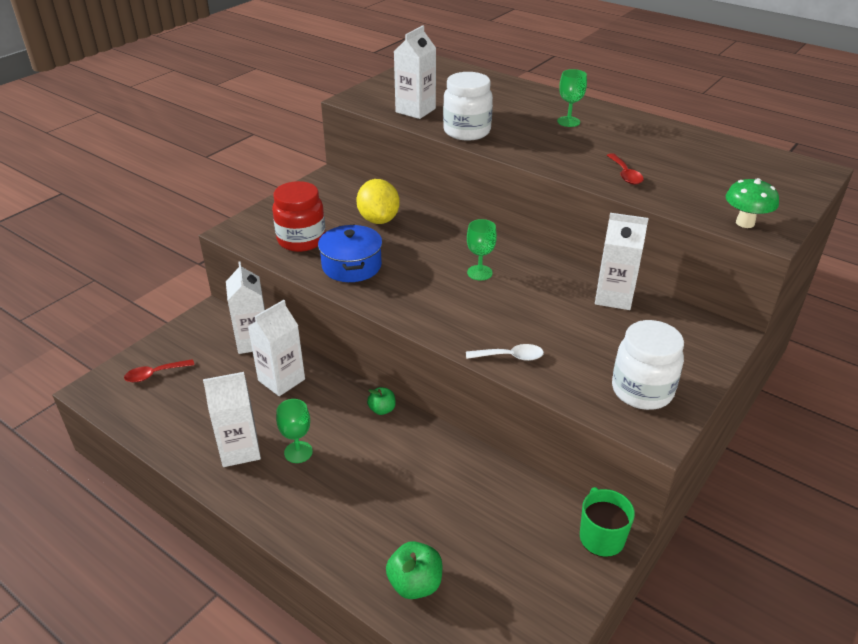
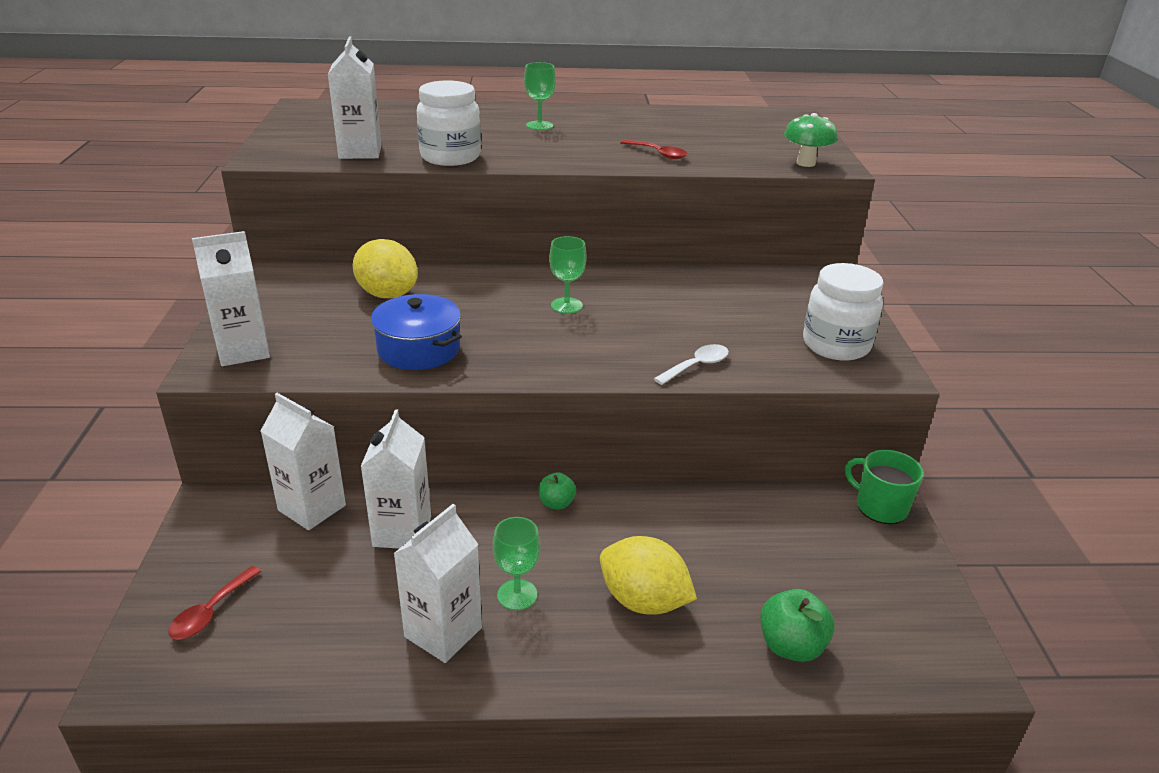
camera: 40 degrees left, 5 degrees down
(301, 240) = (318, 346): red jar -> none
(361, 499) = (643, 601): none -> yellow lemon
(614, 297) = (713, 281): white carton -> white carton (243, 351)

